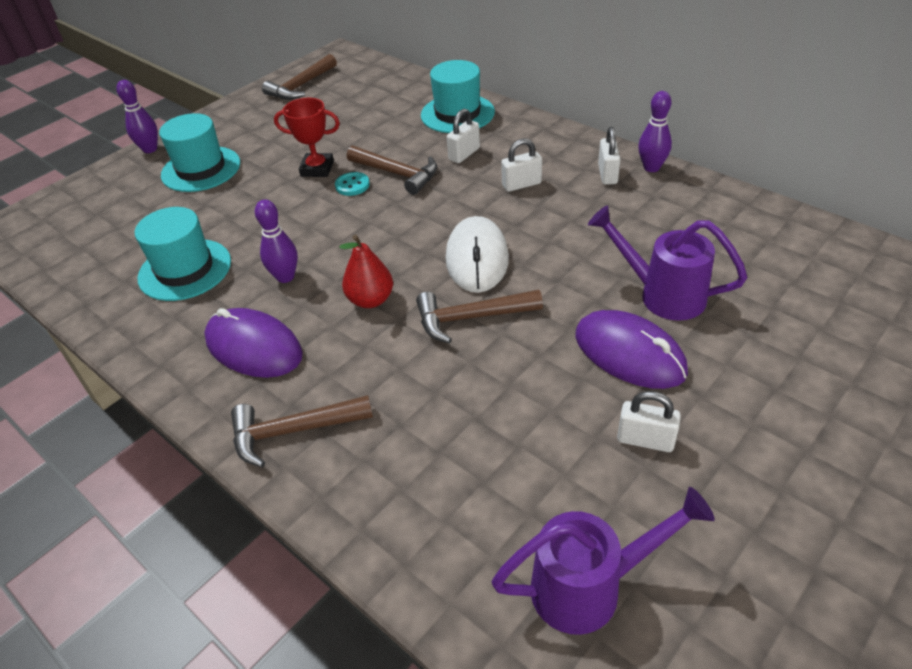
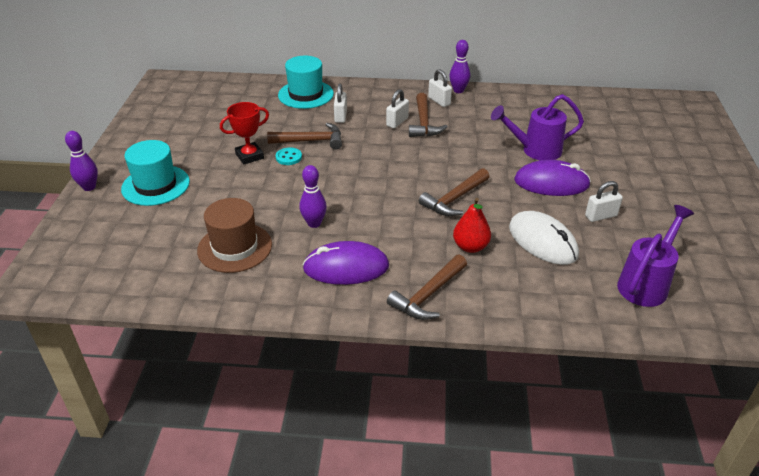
camera: 40 degrees left, 5 degrees down
(185, 269) = (235, 247): turquoise hat -> brown hat
(301, 86) = (162, 109): brown hammer -> brown hammer (424, 123)
(370, 300) = (385, 213): red pear -> red pear (470, 247)
(477, 258) = (420, 169): white mouse -> white mouse (542, 241)

